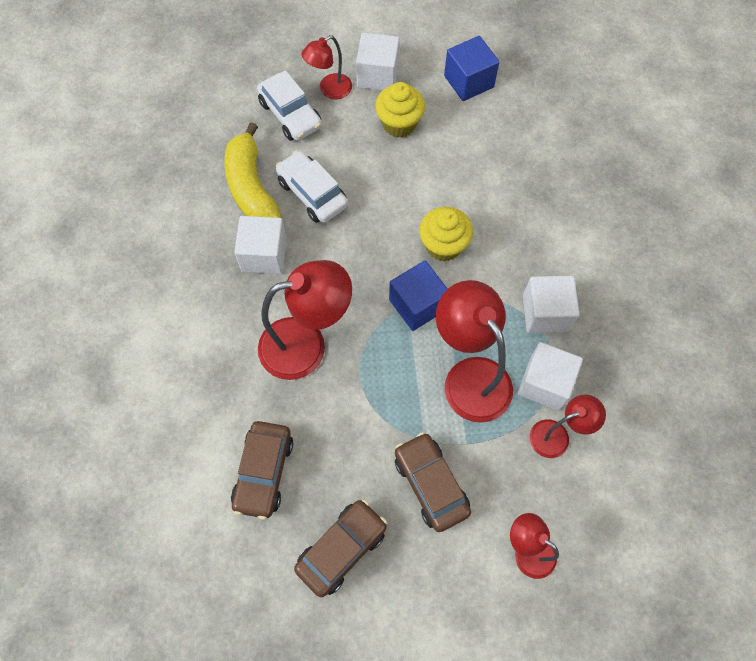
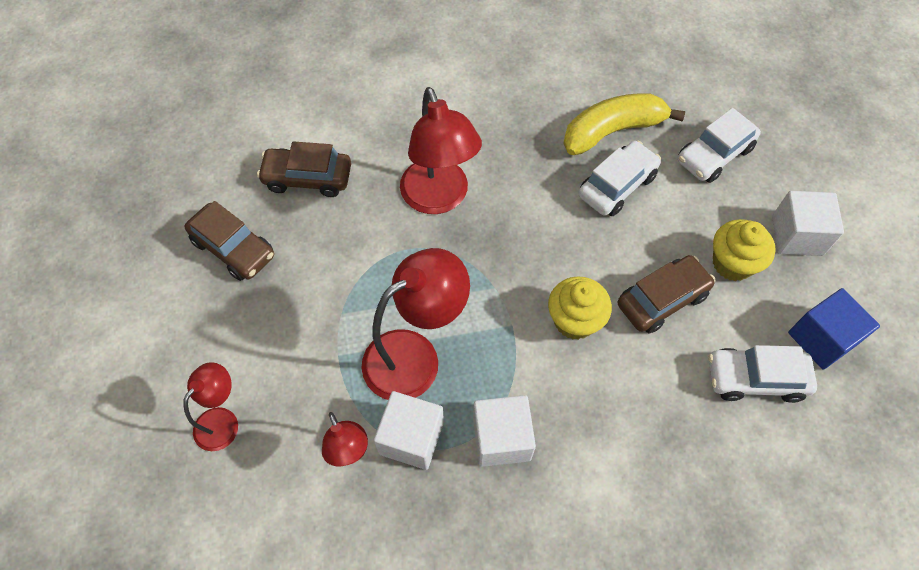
camera: 85 degrees right, 5 degrees down
(264, 255) = (534, 151): white cube -> none
(329, 90) = (759, 188): red lamp -> none
(417, 304) = (496, 298): blue cube -> none
(431, 484) = (294, 322): brown car -> brown car (662, 300)
(499, 130) = (755, 378): none -> white car

